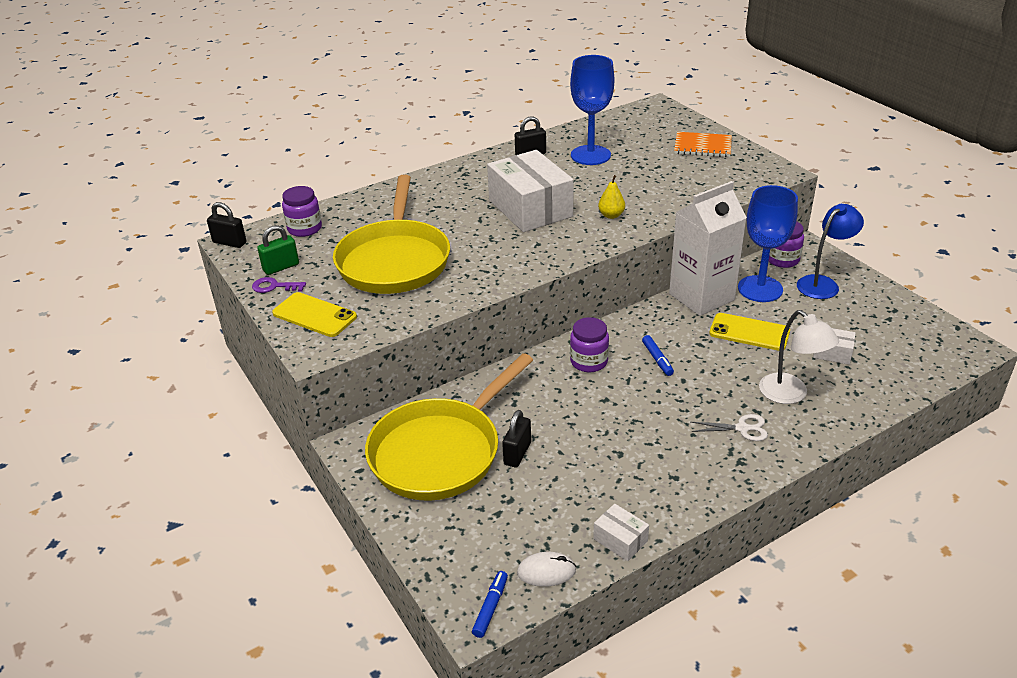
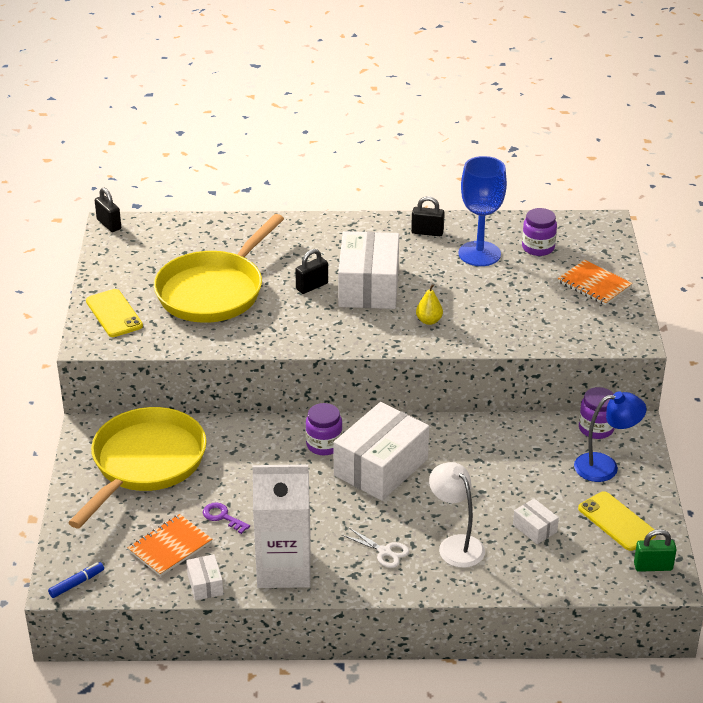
camera: 30 degrees right, 0 degrees up
(274, 286) = (107, 277): purple key -> purple key (222, 517)
(281, 267) = (126, 262): green padlock -> green padlock (653, 566)
(304, 228) = (174, 234): purple jar -> purple jar (538, 247)
(441, 451) = (145, 463): yellow pan -> yellow pan turned 135 degrees clockwise
(517, 453) = (196, 490): black padlock -> black padlock (312, 286)
(546, 571) = (134, 579): white mouse -> none
(547, 520) = (170, 547): none -> orange notebook
(657, 359) = (381, 467): blue marker -> white box
(701, 297) = (480, 431): white carton -> white carton (284, 569)
(749, 332) = (484, 479): yellow phone -> yellow phone (616, 521)
(760, 289) = (541, 446): blue goblet -> none
(790, 394) = (456, 545): white lamp -> white lamp turned 150 degrees clockwise

